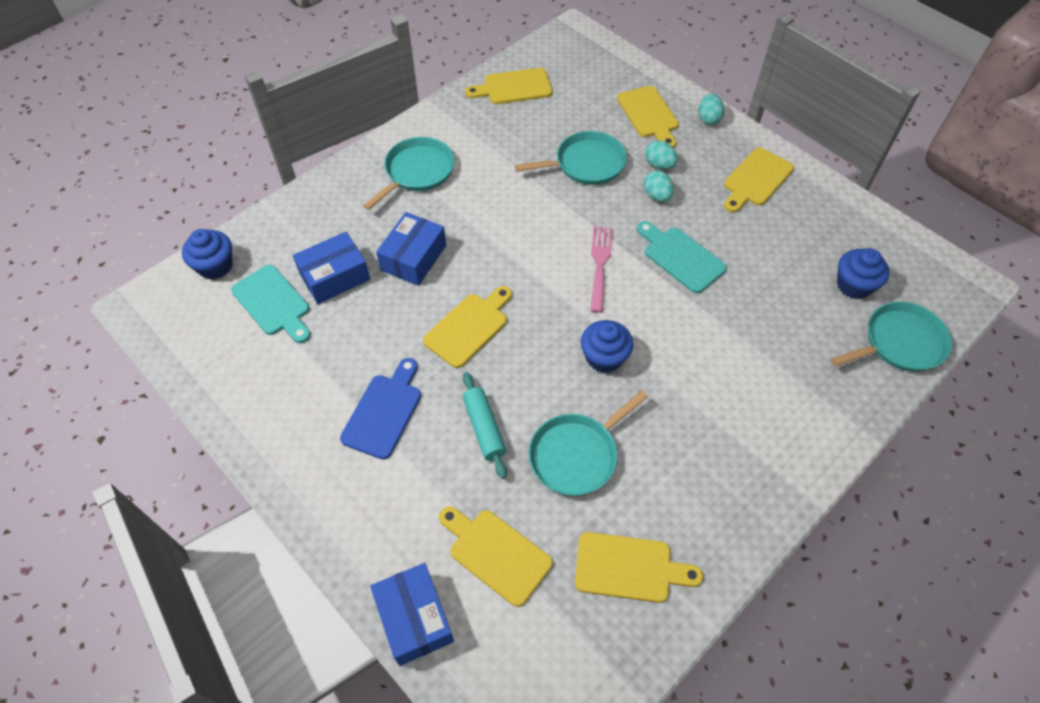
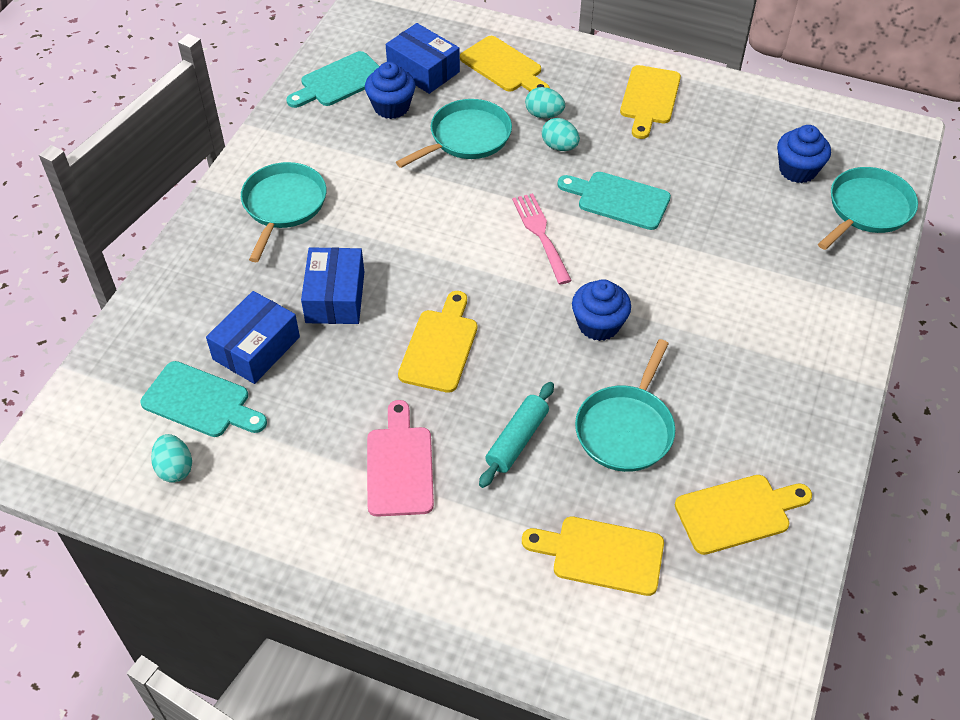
camera: 25 degrees left, 5 degrees down
(215, 266) = (103, 387): blue cupcake -> blue cupcake (391, 107)
(384, 412) = (399, 466): blue cutting board -> pink cutting board
(414, 618) = (556, 651): blue box -> blue box (423, 70)
(484, 428) = (517, 440): turquoise rolling pin -> turquoise rolling pin turned 75 degrees clockwise
(514, 87) = (339, 81): yellow cutting board -> turquoise cutting board
(708, 119) = (568, 52): turquoise egg -> turquoise egg (175, 468)

